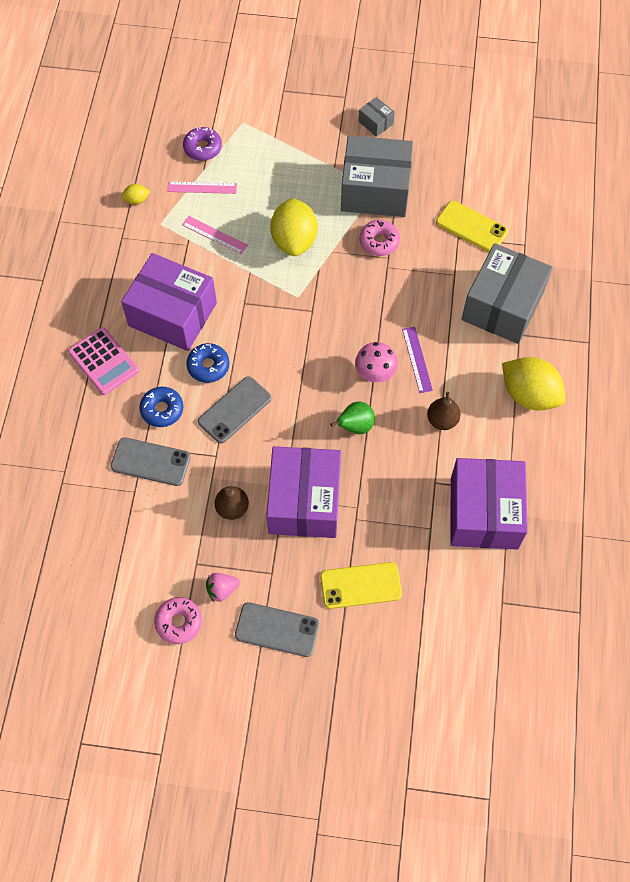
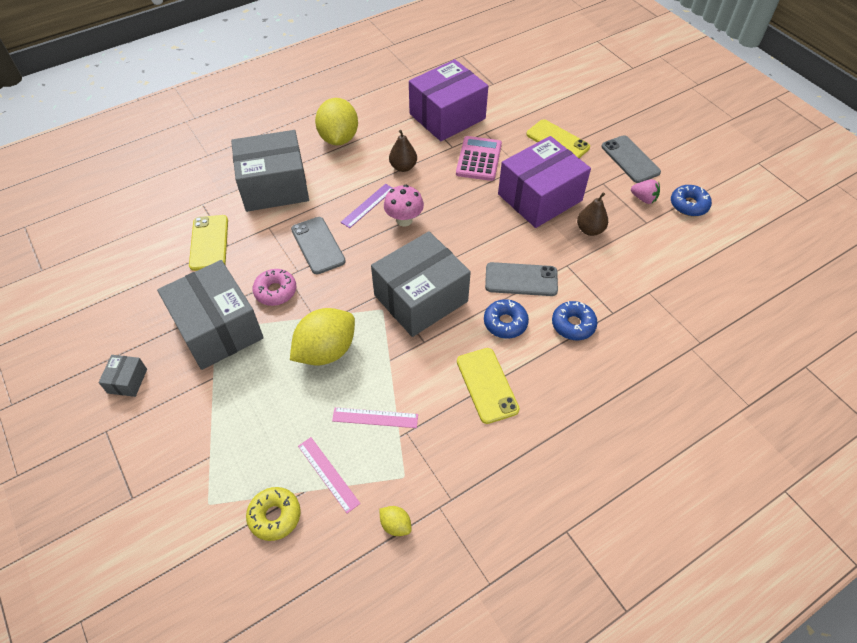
camera: 130 degrees left, 10 degrees down
(103, 361) = (582, 400): pink calculator -> pink calculator (479, 159)
(150, 462) = (618, 299): grey phone -> grey phone (318, 245)
(172, 314) = (487, 385): purple box -> yellow phone
(179, 622) = (689, 205): pink donut -> blue donut
(203, 148) = (275, 516): purple donut -> yellow donut
(214, 235) = (375, 418): pink ruler -> pink ruler turned 75 degrees counterclockwise
(283, 328) = (421, 298): none -> grey box
(355, 426) = (456, 206): green pear -> none

